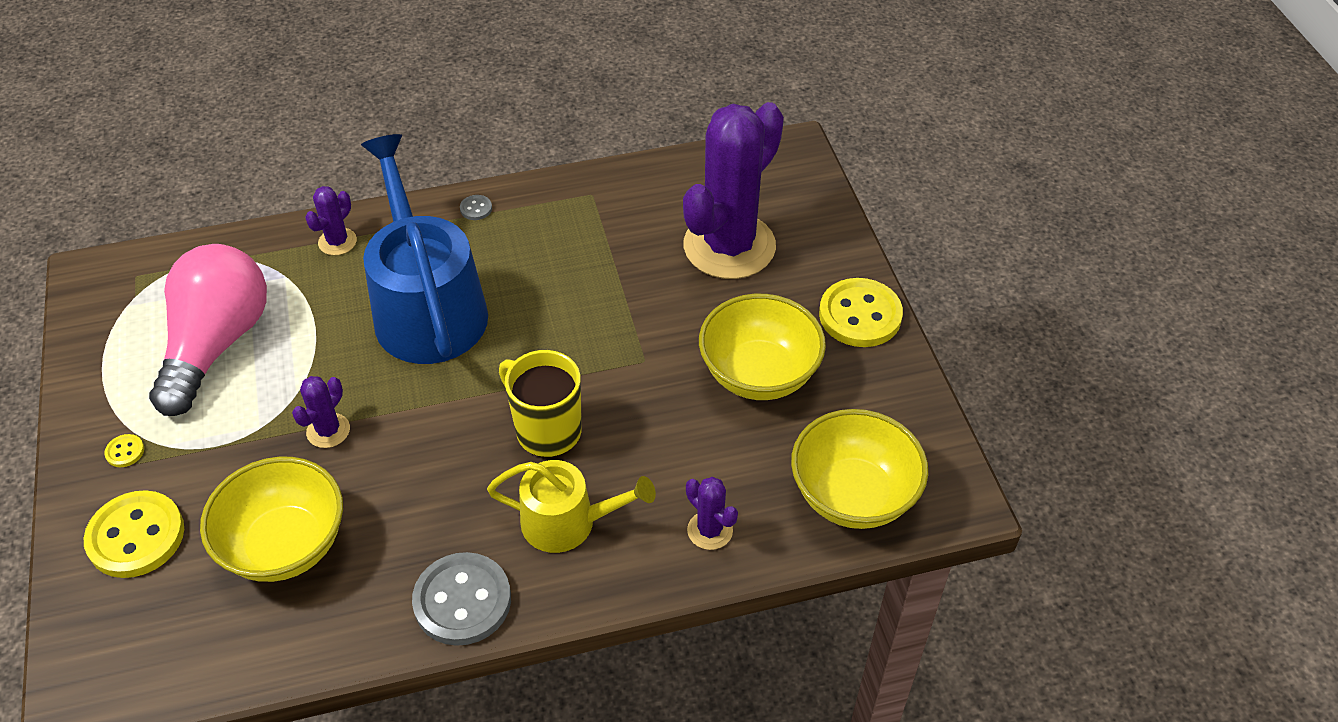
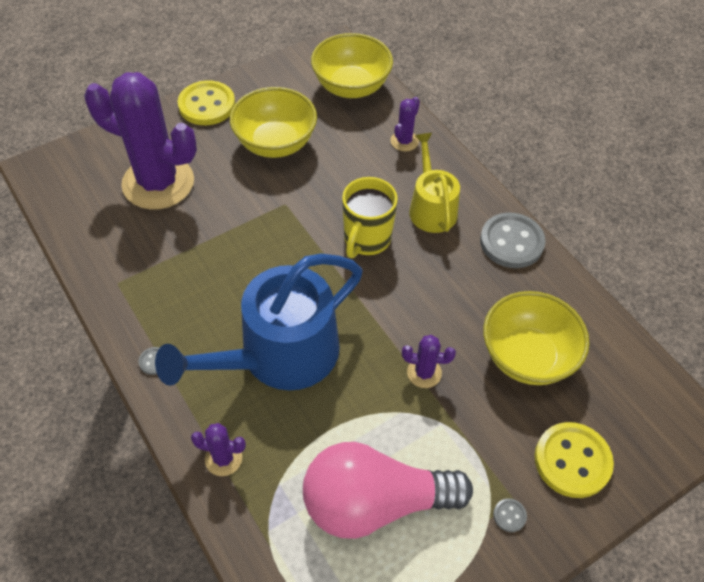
camera: 110 degrees left, 5 degrees up
(125, 452) = (509, 515): yellow button -> grey button

